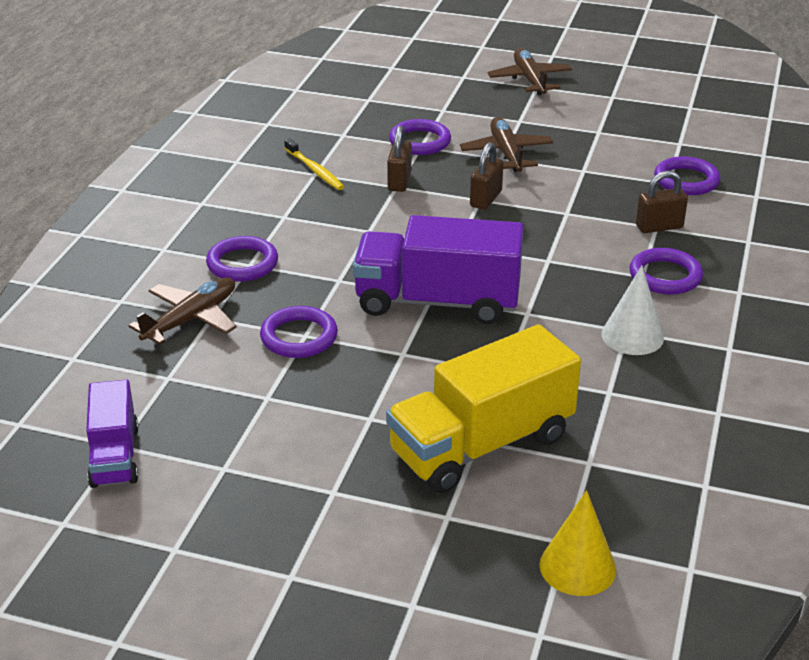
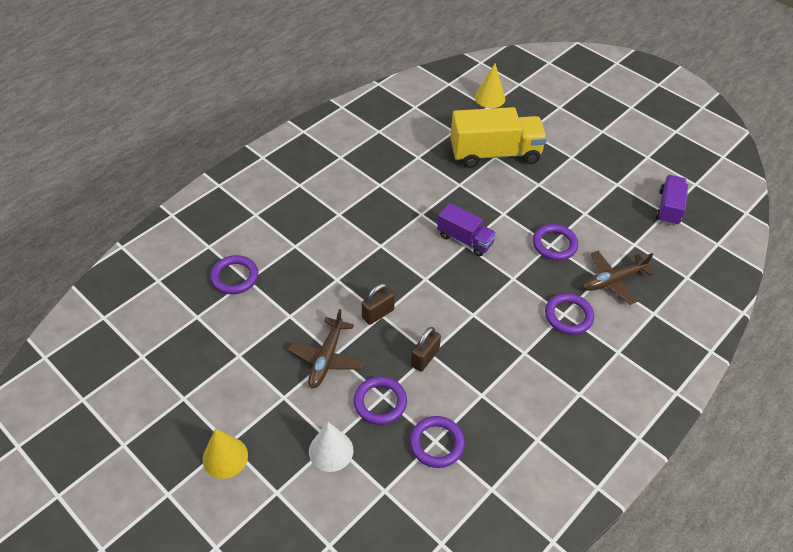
camera: 155 degrees left, 15 degrees up
(315, 170) = (480, 399): yellow toothbrush -> none
(437, 302) = (465, 239): purple truck -> purple truck, size x0.57
(529, 80) = (225, 457): brown plane -> yellow cone
(632, 336) = (380, 180): white cone -> white cone (331, 450)
(659, 227) = (293, 245): brown padlock -> none
(665, 276) = (327, 209): purple ring -> purple ring (436, 443)

